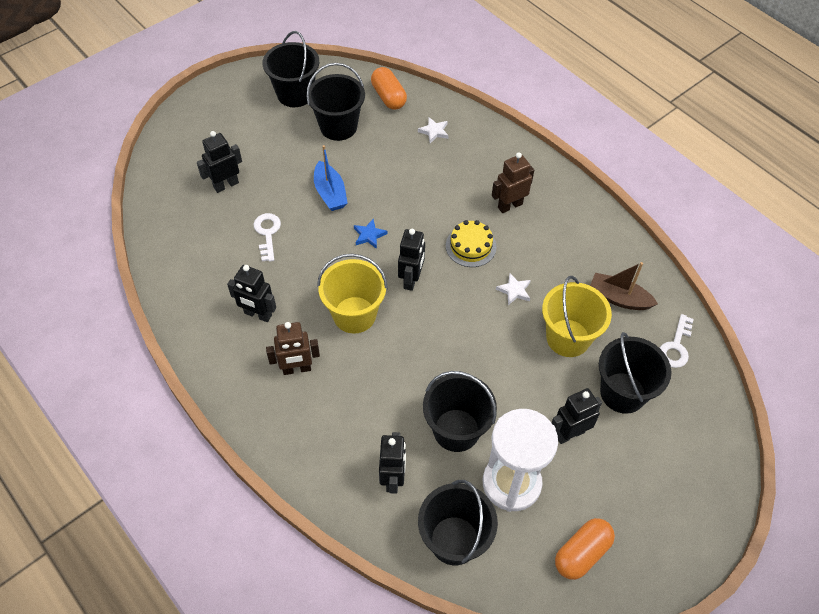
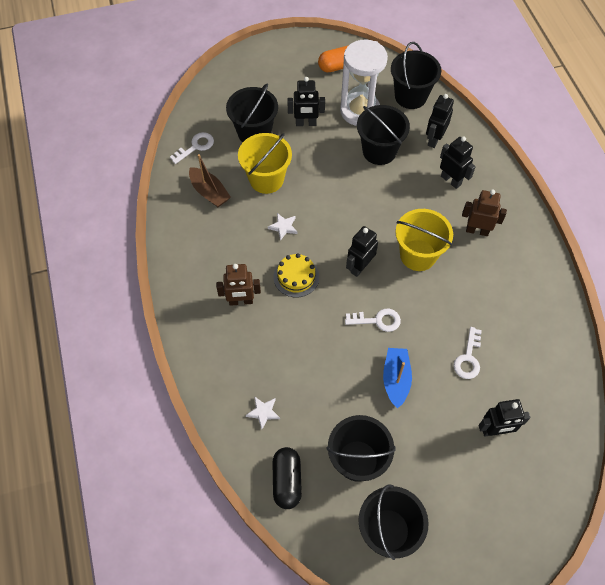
camera: 155 degrees left, 5 degrees up
(258, 314) = (496, 284): black robot -> black robot (451, 180)
(369, 235) = (377, 320): blue star -> white key
(388, 97) = (287, 481): orange capsule -> black capsule

